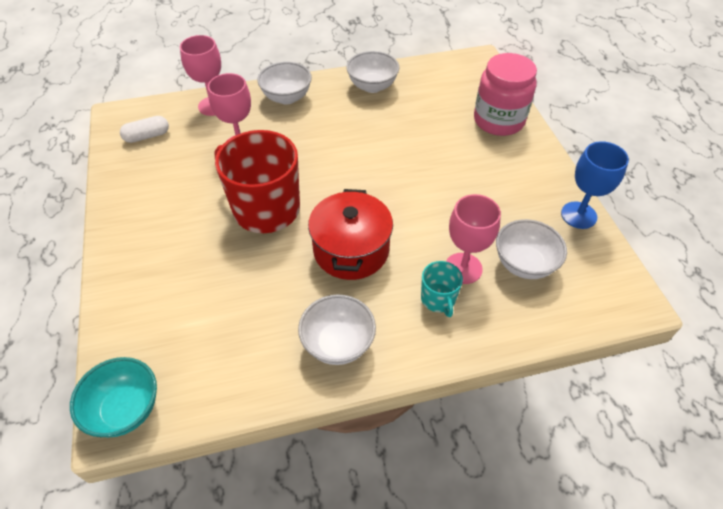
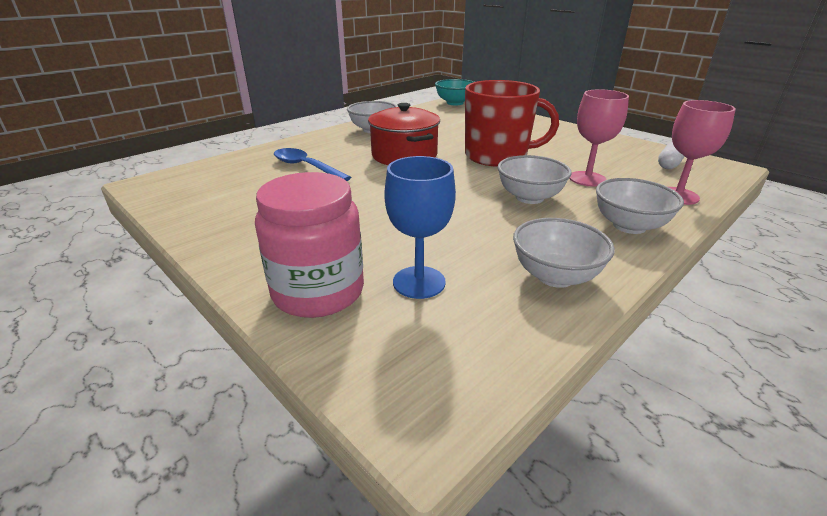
camera: 150 degrees right, 20 degrees down
(438, 299) = (319, 153): turquoise mug -> none
(463, 268) = (306, 167): pink goblet -> blue spoon
(524, 264) = (251, 180): white bowl -> white bowl (529, 197)
(578, 215) = (188, 221): blue goblet -> blue goblet (419, 282)

